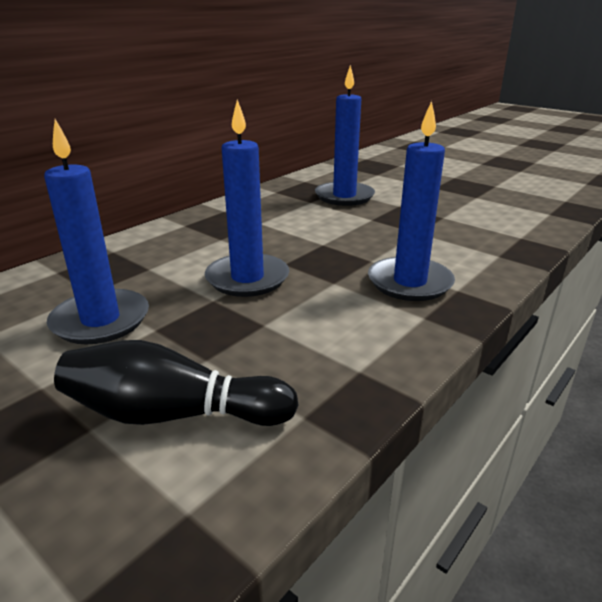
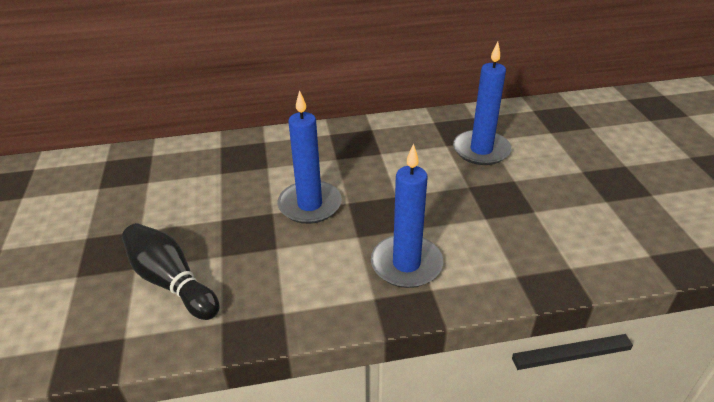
camera: 40 degrees right, 10 degrees up
(101, 320) = (203, 198): blue candle -> none

